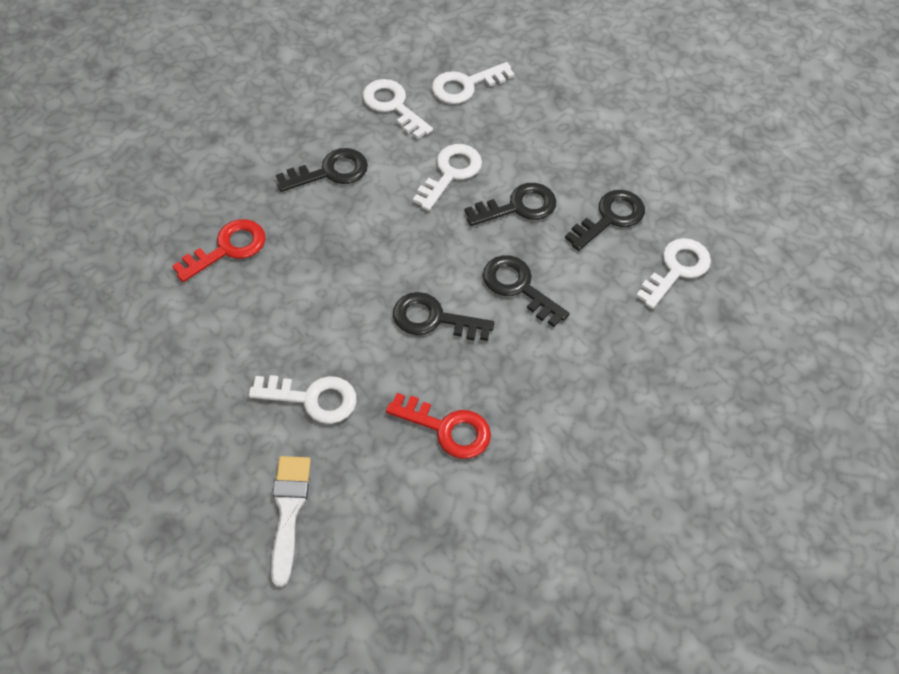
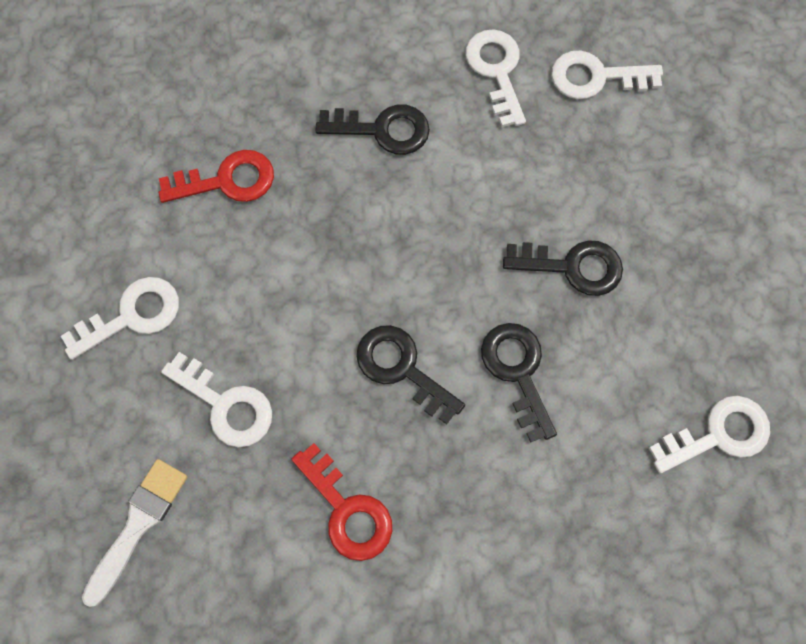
camera: 30 degrees right, 15 degrees up
(450, 173) = (517, 188): white key -> white key (132, 315)
(610, 218) = (674, 329): black key -> none

